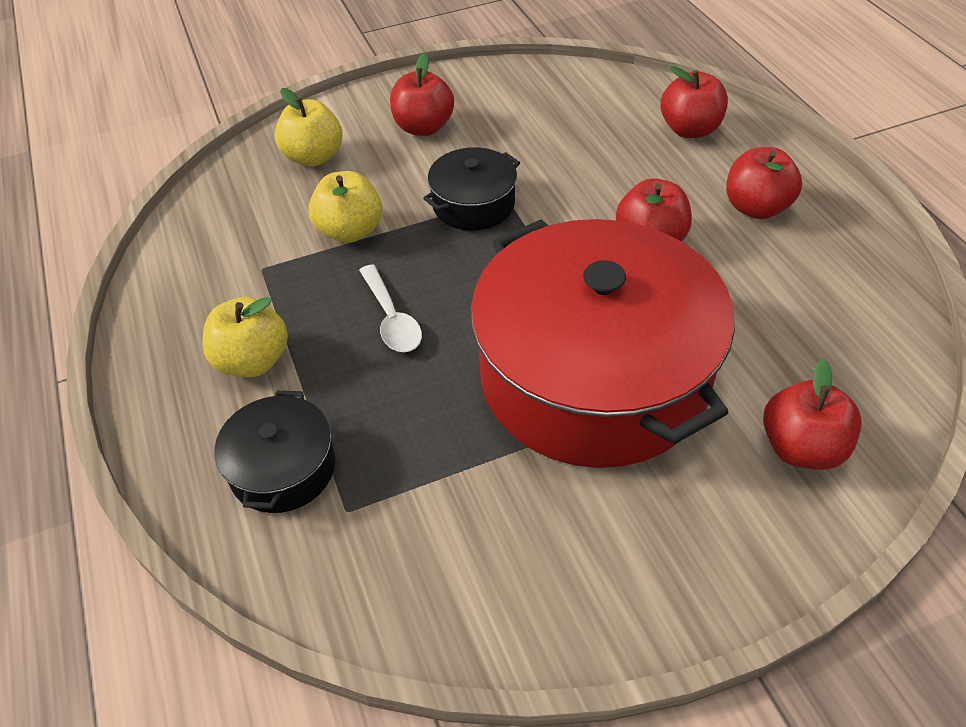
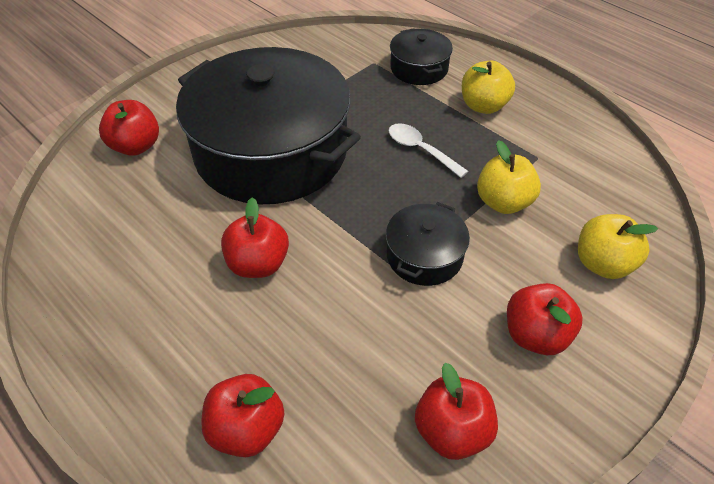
camera: 155 degrees right, 0 degrees up
(594, 375) = (271, 152): red pot -> black pot
(756, 207) = (165, 330): red apple -> red apple (452, 431)

